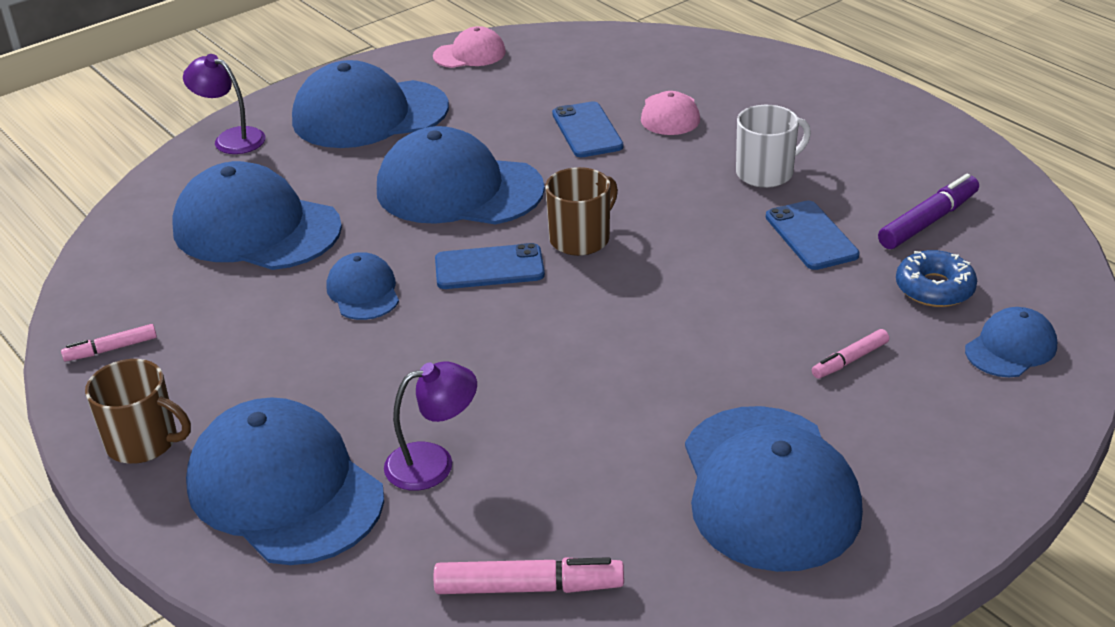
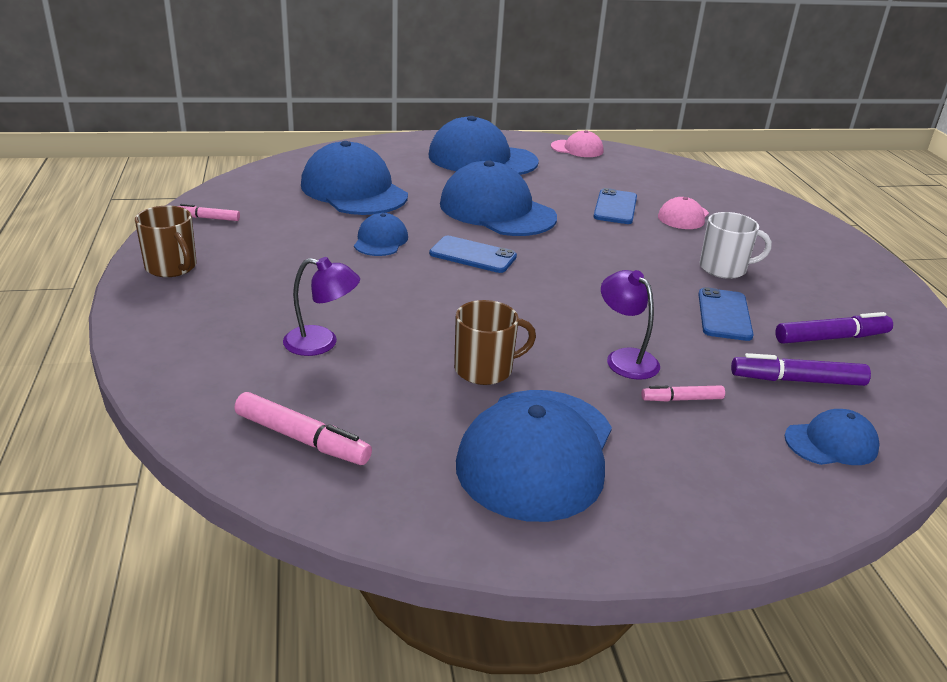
camera: 25 degrees right, 5 degrees down
(231, 138) = (388, 146): purple lamp -> purple lamp (625, 358)
(285, 489) = (218, 321): blue cap -> none
(581, 239) = (550, 260): brown mug -> brown mug (485, 369)
(934, 288) = (797, 380): blue donut -> purple marker

